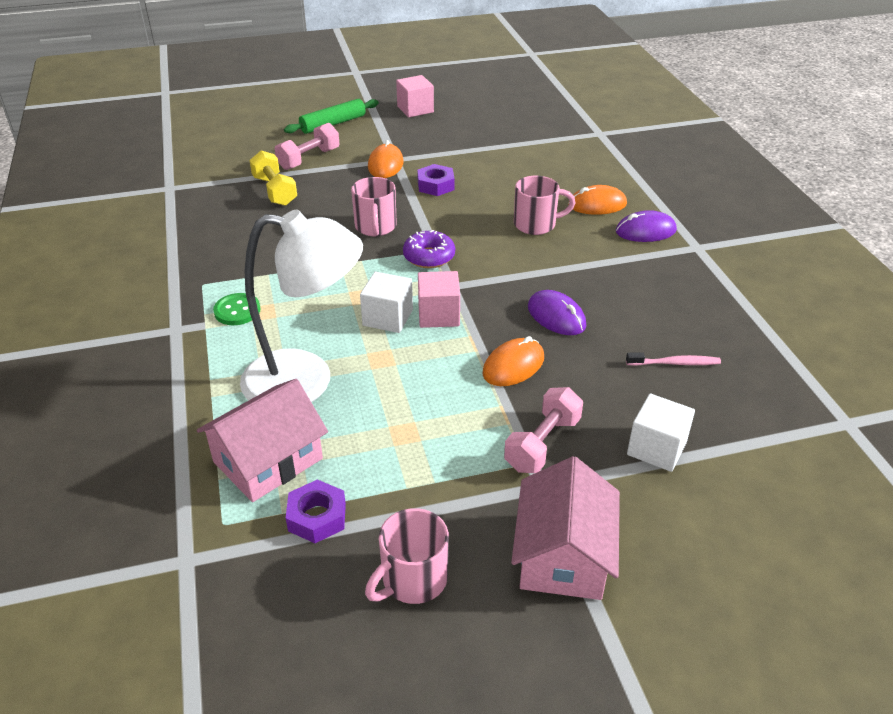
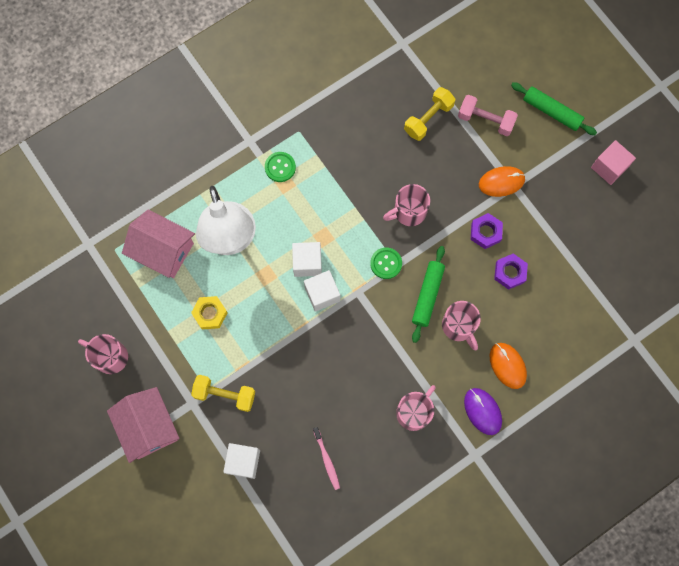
camera: 70 degrees right, 35 degrees up
(317, 517) = (133, 293): purple nut -> purple nut (509, 272)
(405, 430) = (210, 314): none -> yellow nut
(429, 257) = (386, 263): purple donut -> green button
(438, 315) = (322, 294): pink cube -> white cube
(487, 237) = (427, 295): none -> green rolling pin
(513, 365) = (288, 358): orange mouse -> none
(542, 444) = (225, 394): pink dumbbell -> yellow dumbbell
(556, 316) = (349, 371): purple mouse -> none
(563, 555) = (148, 427): pink house -> pink house turned 75 degrees clockwise
(630, 278) = (414, 412): none -> pink mug

